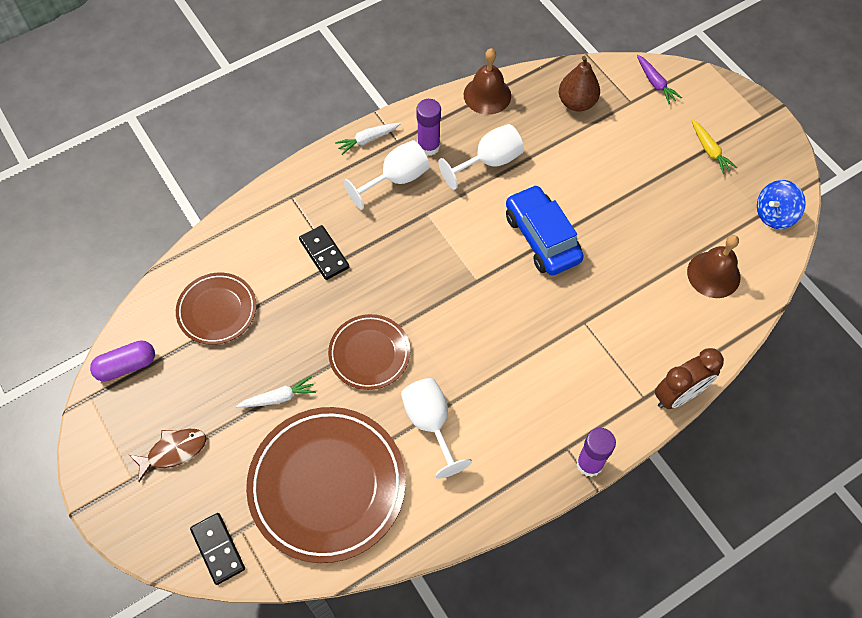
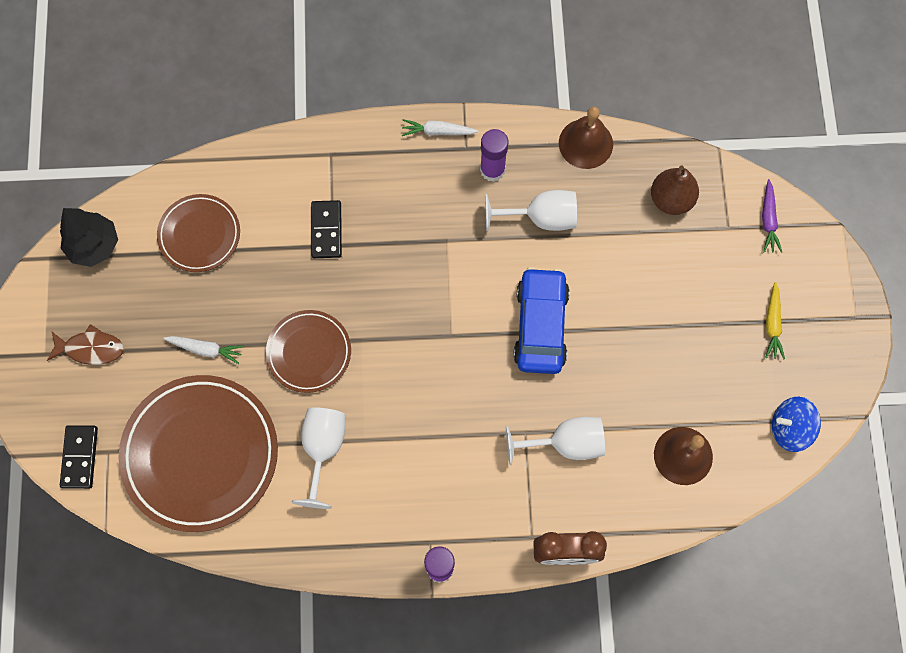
camera: 30 degrees right, 10 degrees up
(126, 366) = (94, 246): purple capsule -> black tree
(396, 179) = (440, 189): white goblet -> white goblet (565, 443)

